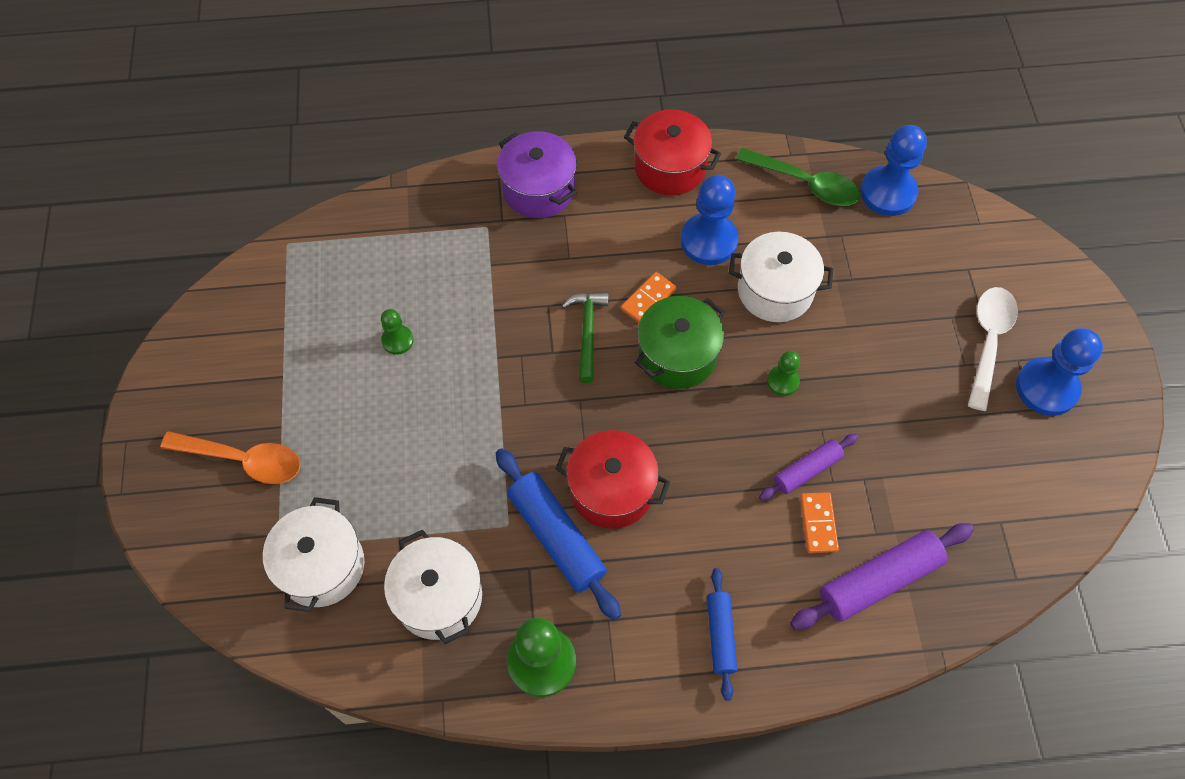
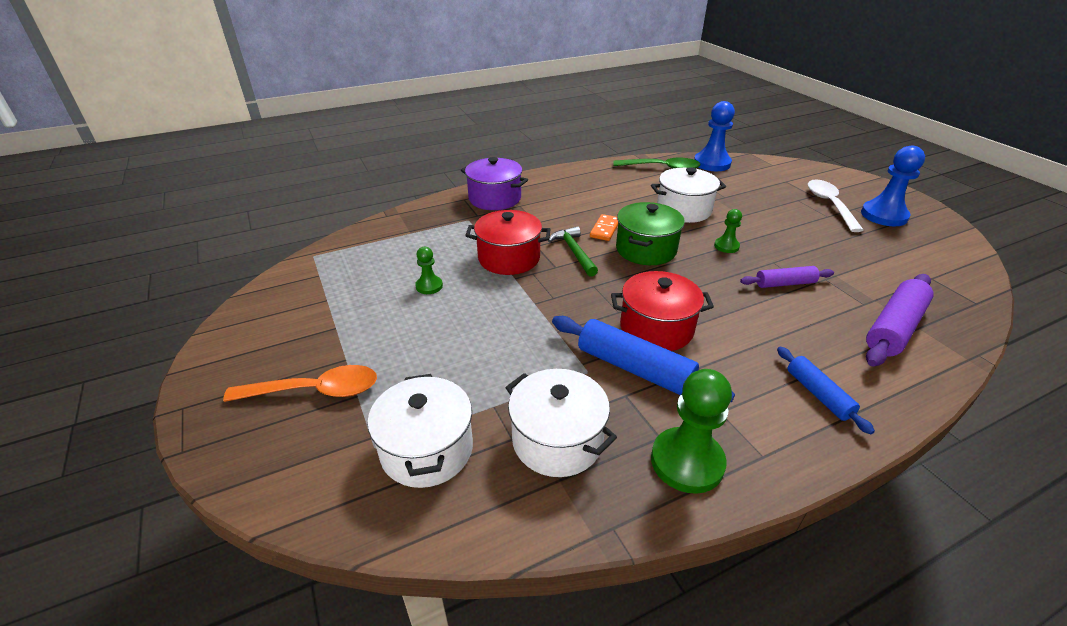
camera: 20 degrees left, 25 degrees down
(670, 167) = (575, 176): red pot -> red pot (509, 258)
(709, 241) = (623, 198): blue pawn -> none
(807, 470) = (785, 283): purple rolling pin -> purple rolling pin turned 45 degrees clockwise
(818, 523) = (820, 308): orange domino -> none

